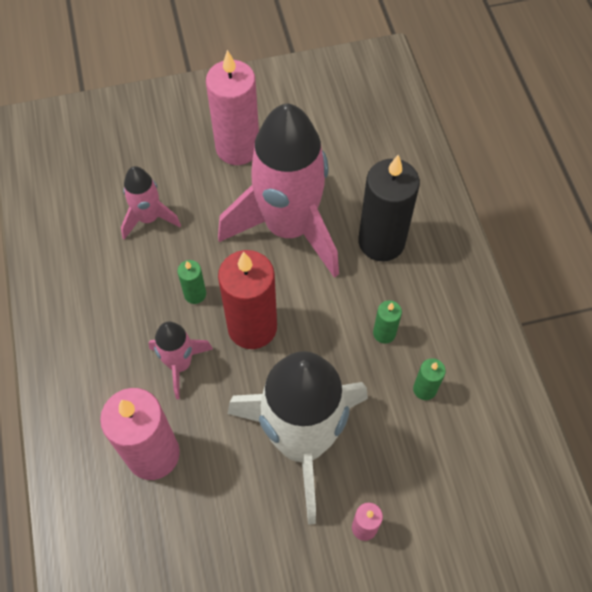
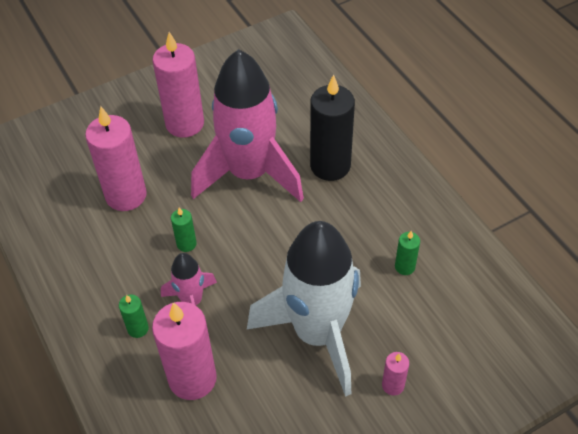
camera: 15 degrees left, 10 degrees down
(149, 218) = (126, 195): pink rocket -> pink candle
(252, 327) = (244, 257): red candle -> none
(384, 333) = (357, 233): green candle -> green candle (138, 328)

